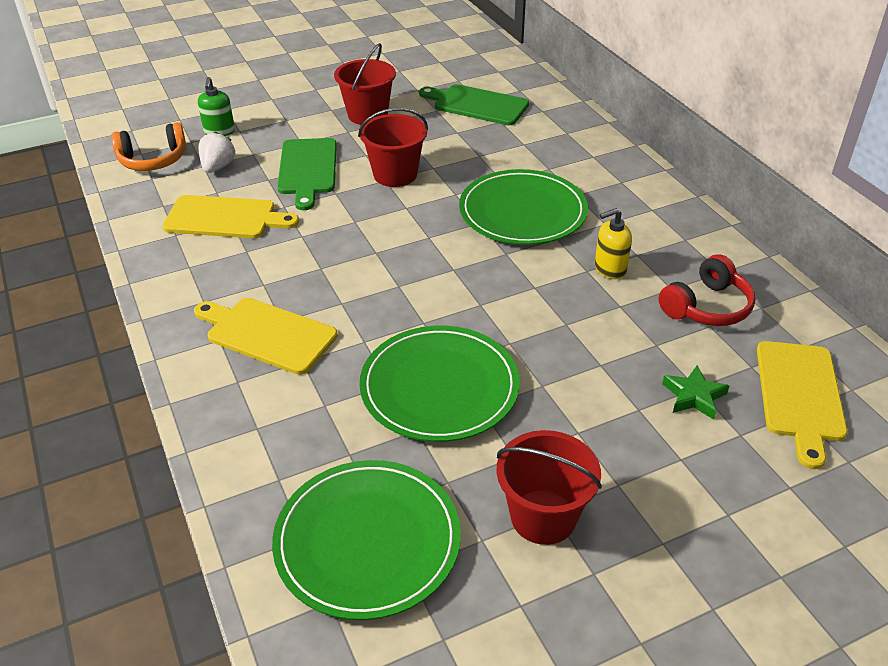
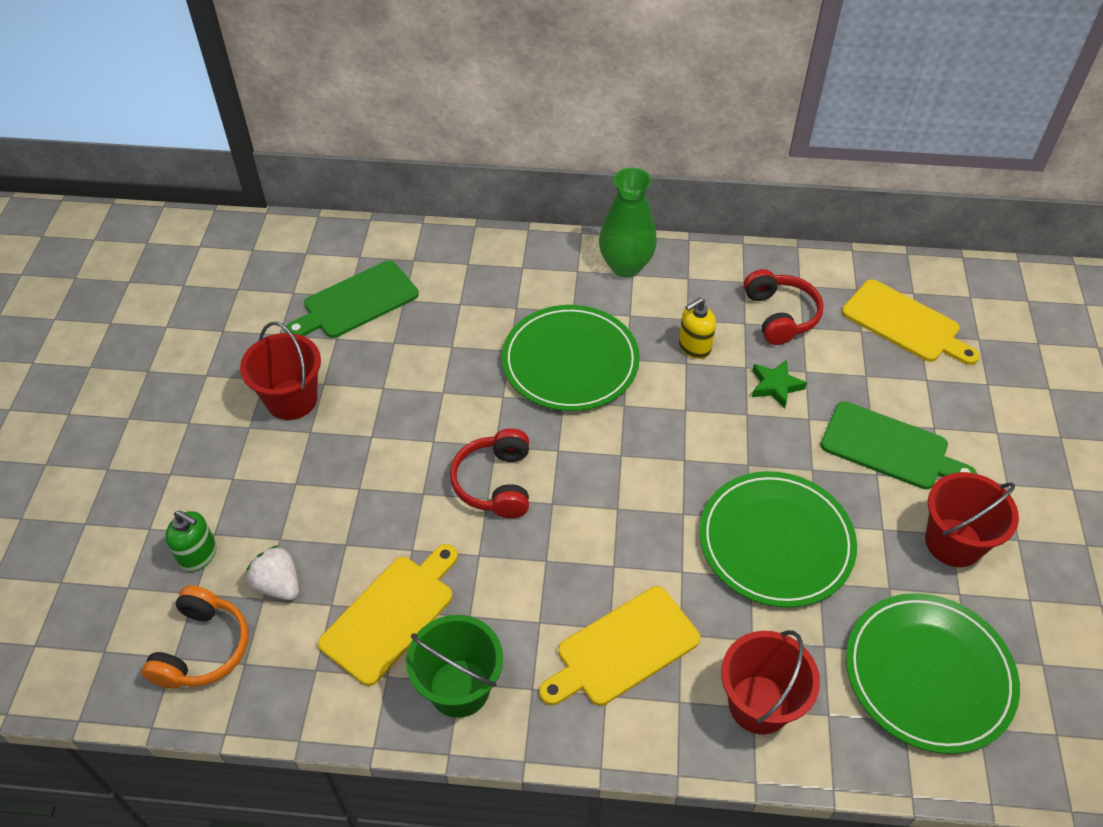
camera: 60 degrees left, 10 degrees up
(184, 268) = (459, 688): none -> green bucket
(308, 169) = (357, 499): green cutting board -> green cutting board (889, 447)
(371, 220) = (495, 483): none -> red headphones
(395, 174) = (430, 428): red bucket -> red bucket (759, 704)
(609, 269) = (694, 347): yellow soap dispenser -> yellow soap dispenser turned 45 degrees clockwise
(657, 203) = (625, 266): none -> green vase
(694, 396) = (874, 382): green star -> green star (775, 386)

